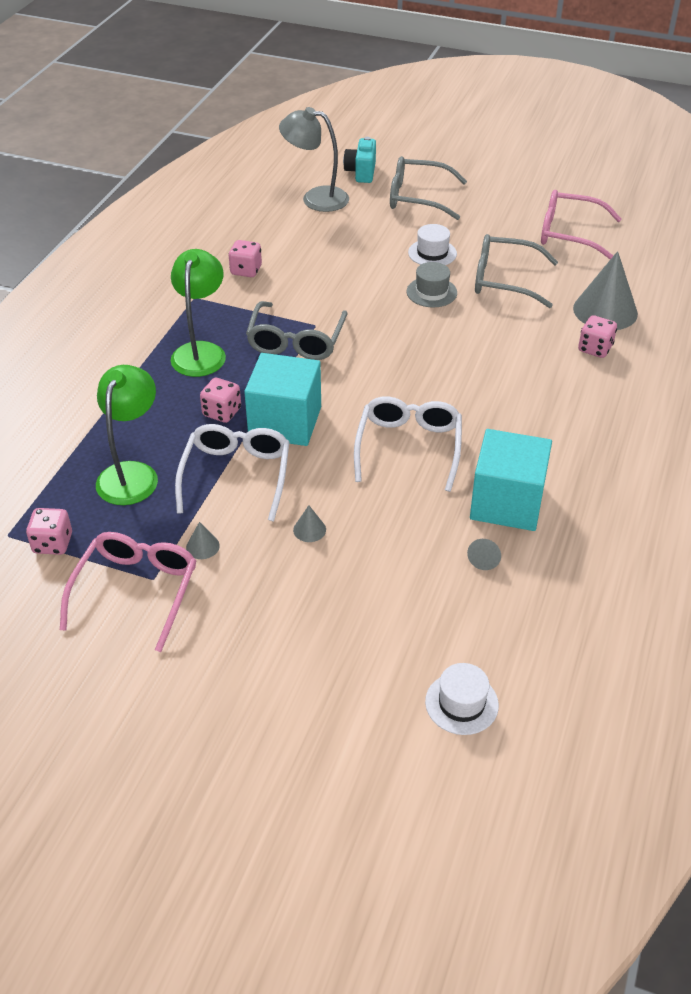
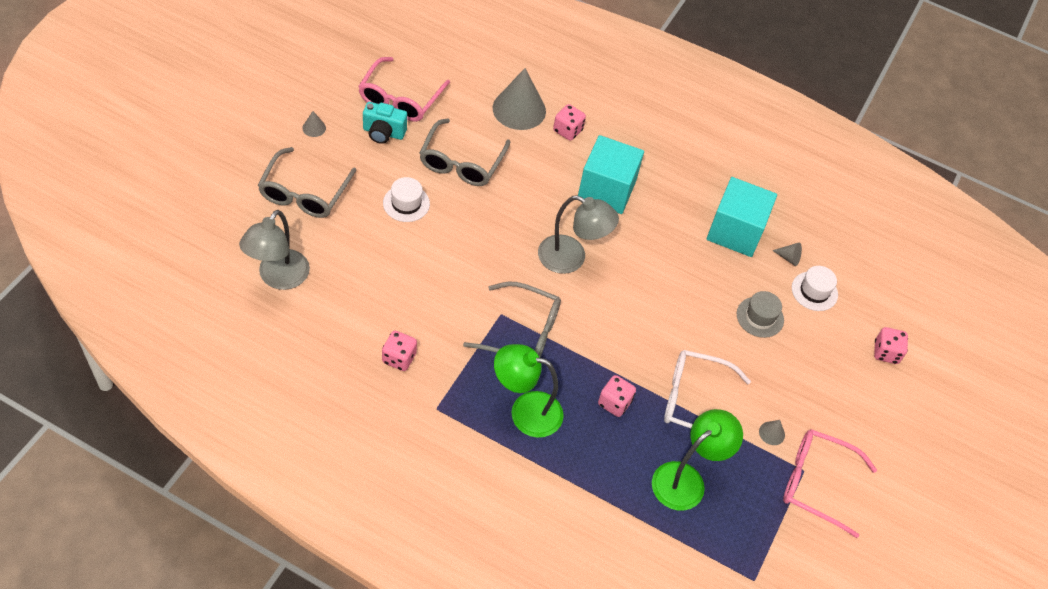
camera: 90 degrees left, 10 degrees up
(53, 543) = (765, 544): pink dice -> pink dice (886, 352)
(132, 474) = (686, 479): green lamp -> green lamp turned 120 degrees clockwise
(285, 422) = (632, 357): turquoise cube -> turquoise cube (606, 189)
(309, 529) = (757, 359): grey cone -> grey cone (314, 128)
(361, 172) = (239, 229): turquoise camera -> turquoise camera (383, 133)
(406, 366) = (571, 258): none -> grey lamp
(408, 448) = (672, 278): white glasses -> none
(431, 292) = (468, 217): grey hat -> grey hat (760, 317)
(461, 703) = (909, 299): white hat -> white hat (814, 291)

